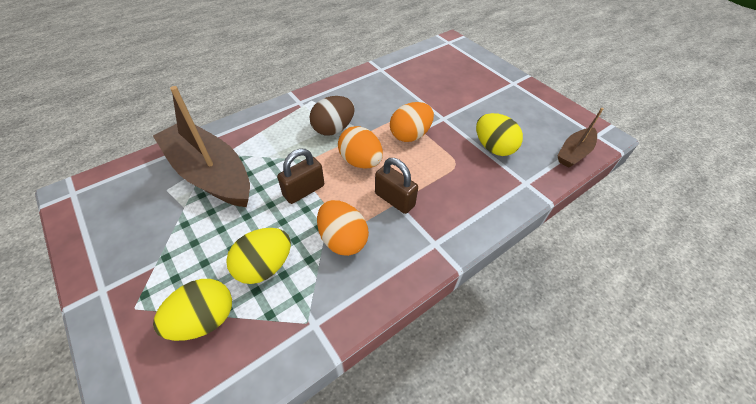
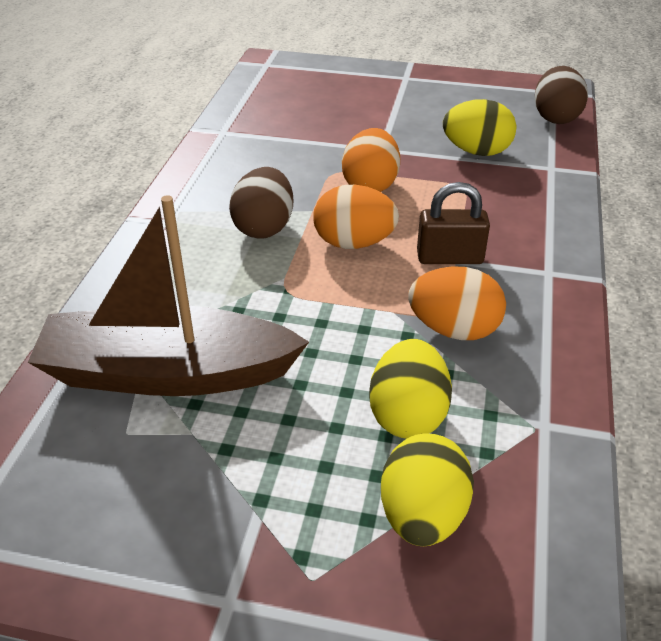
camera: 40 degrees left, 10 degrees down
(304, 191) = (331, 312): brown padlock -> none
(574, 153) = (555, 117): brown boat -> brown egg

